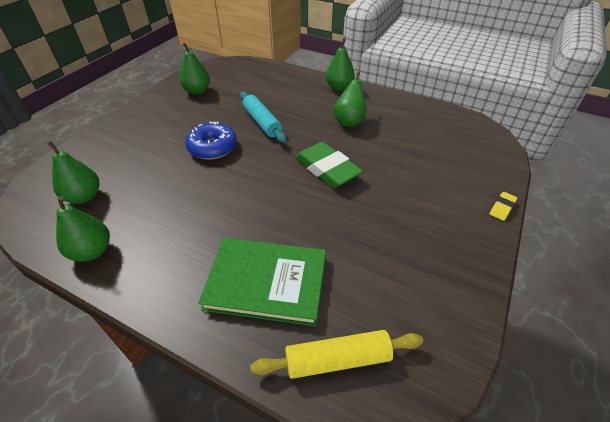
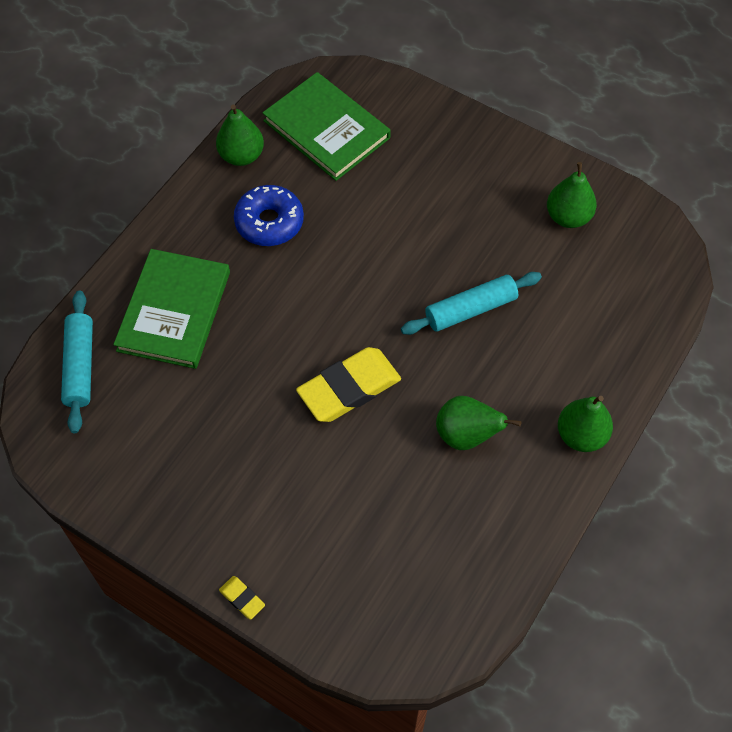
camera: 95 degrees right, 15 degrees up
(84, 196) = (326, 129): green pear -> green book
(212, 147) = (410, 248): blue donut -> blue donut (269, 222)
(327, 169) = (349, 388): green eraser -> yellow eraser
(337, 359) = (80, 366): yellow rolling pin -> turquoise rolling pin

